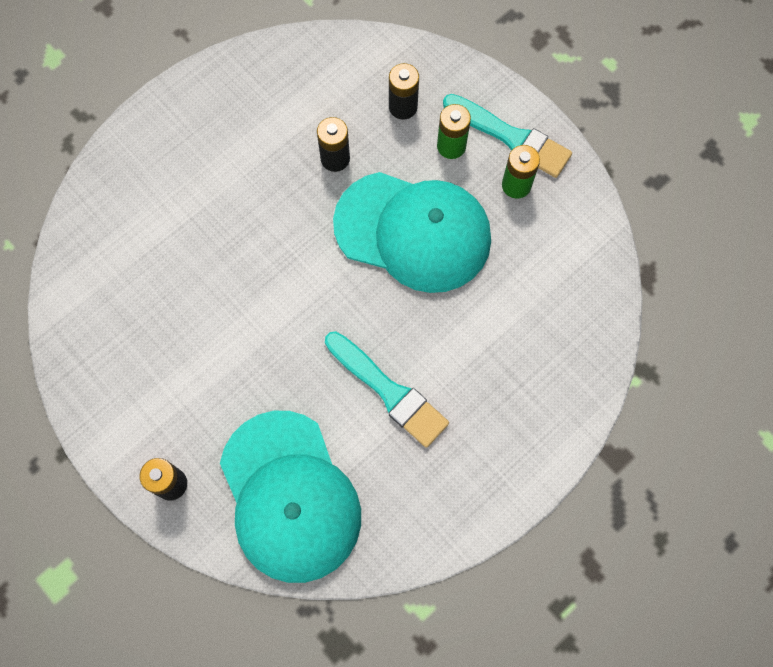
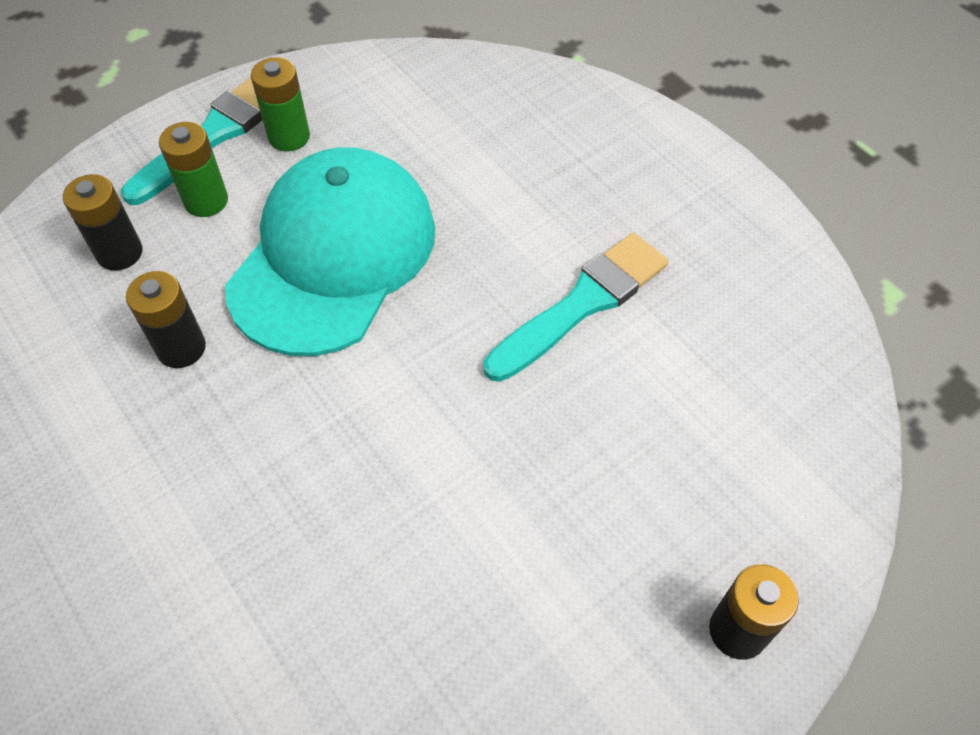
camera: 85 degrees left, 15 degrees down
(289, 496) = (747, 444): turquoise cap -> none

